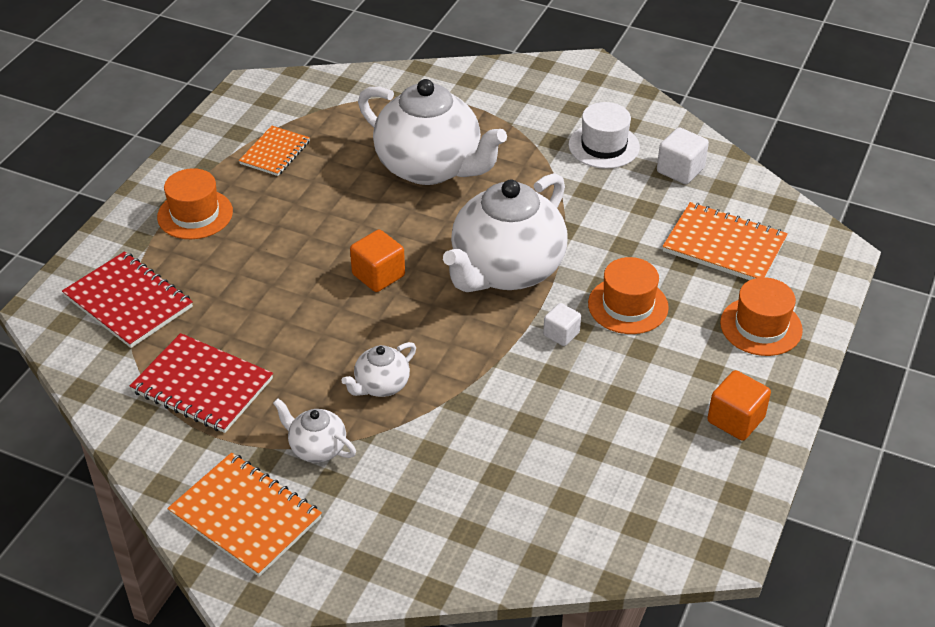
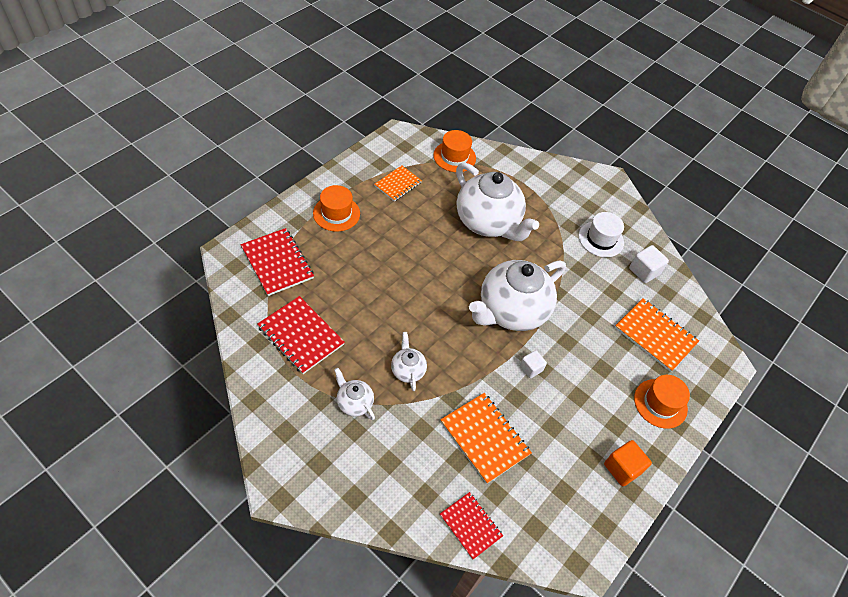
camera: 10 degrees right, 10 degrees up
(246, 516) = (296, 438): orange notebook -> orange notebook (485, 438)
(378, 275) = (431, 290): orange cube -> none
(381, 385) = (407, 370): white teapot -> white teapot turned 105 degrees clockwise
(546, 550) = (470, 525): none -> red notebook
(628, 305) = (579, 361): orange hat -> orange hat (454, 157)

